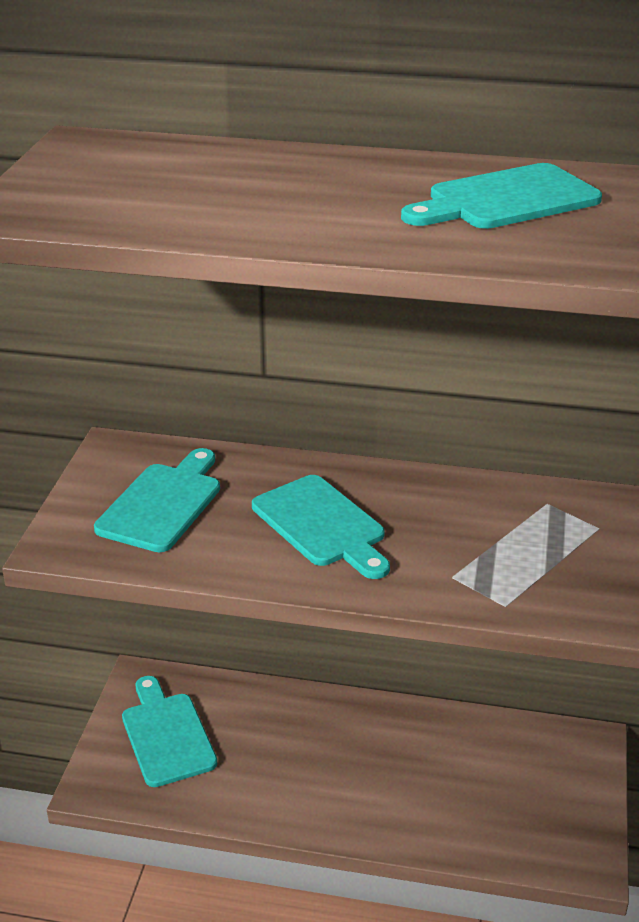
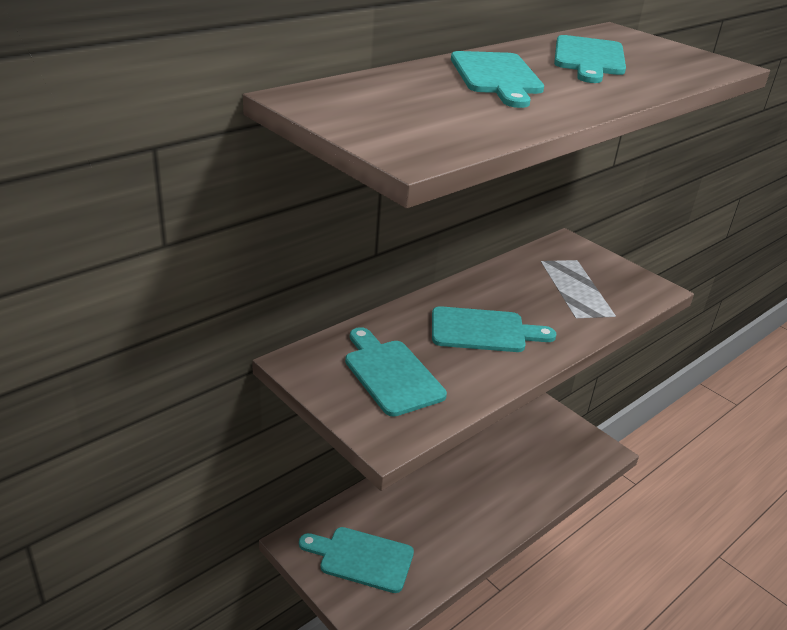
camera: 55 degrees left, 0 degrees up
(317, 182) = (496, 77): none -> turquoise cutting board

